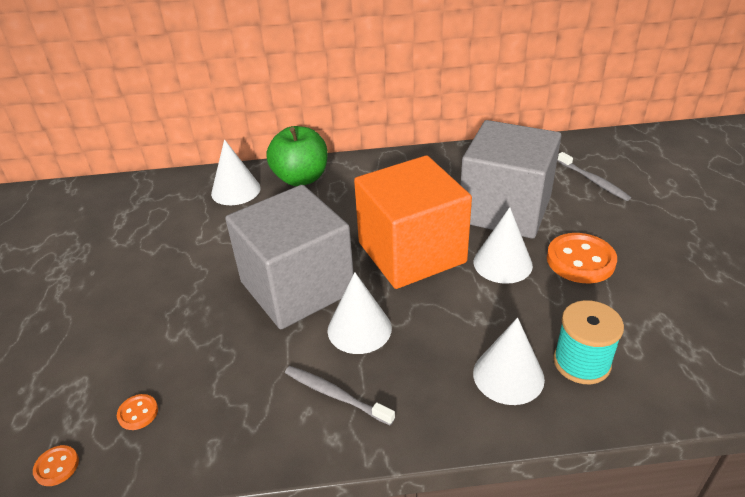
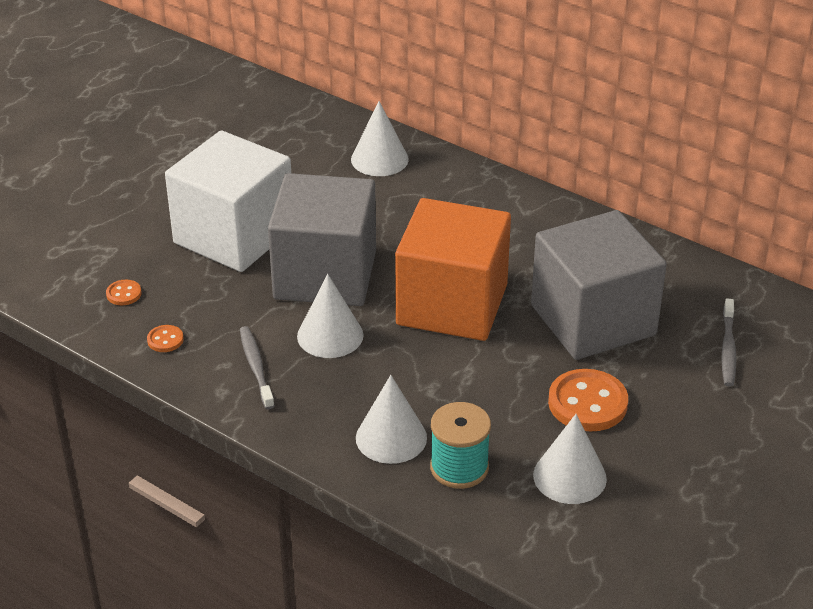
camera: 40 degrees right, 0 degrees up
(57, 466) = (49, 295): orange button -> orange button (165, 340)
(187, 302) = (234, 236): none -> white cube
(301, 178) = (450, 180): green apple -> none
(502, 263) = (515, 361): white cone -> white cone (569, 476)

